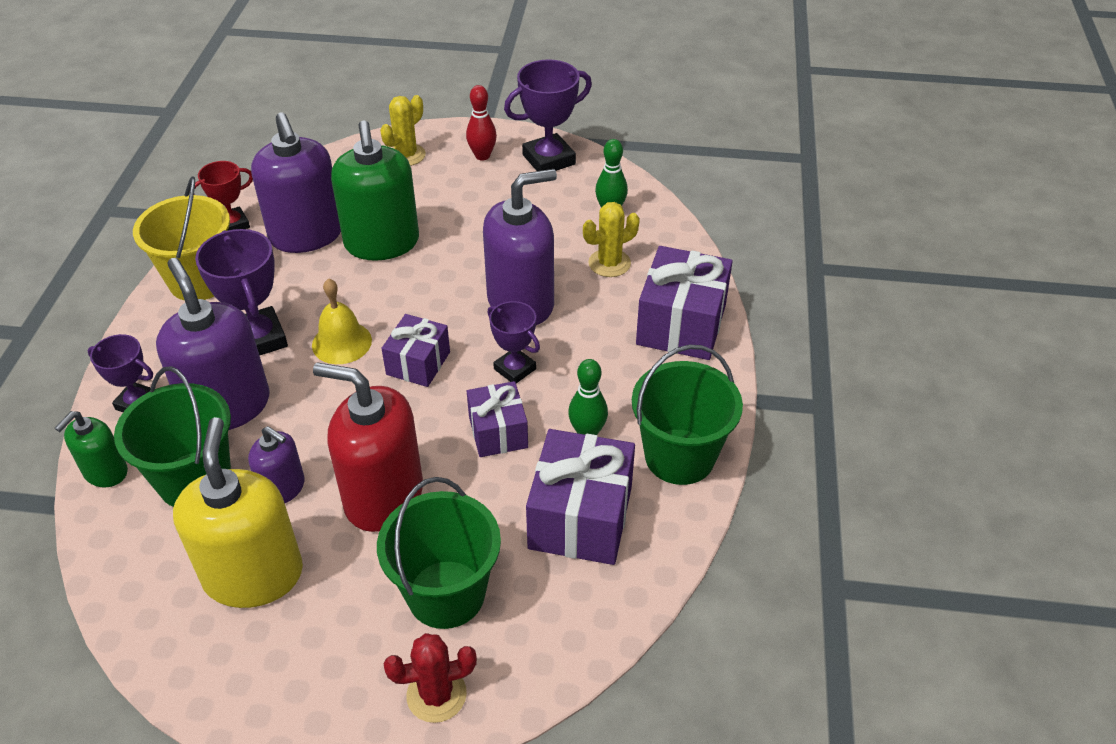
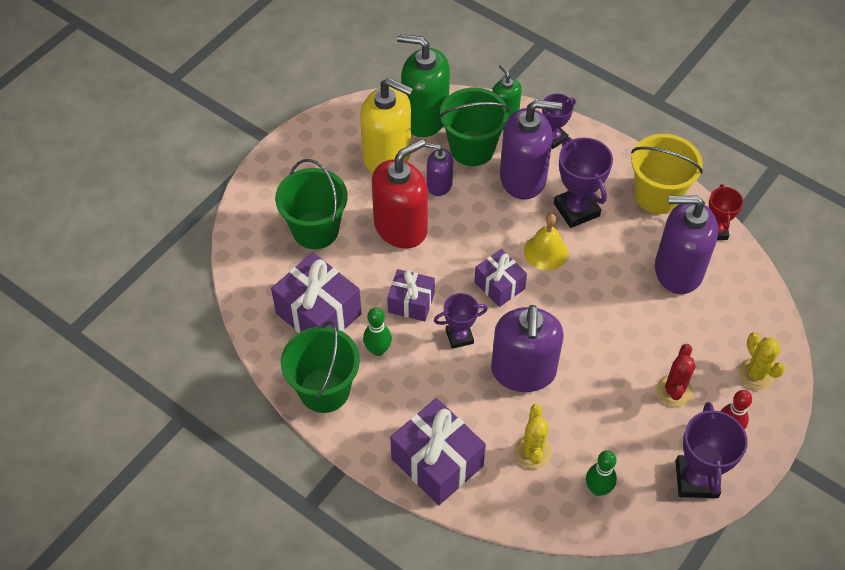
camera: 120 degrees right, 10 degrees up
(258, 339) = (576, 210): purple trophy -> purple trophy turned 60 degrees clockwise
(283, 488) = (439, 184): purple soap dispenser -> purple soap dispenser turned 45 degrees clockwise
(382, 243) = (642, 313): green soap dispenser -> green soap dispenser (425, 117)
(436, 695) = (262, 203): red cactus -> red cactus (674, 391)

